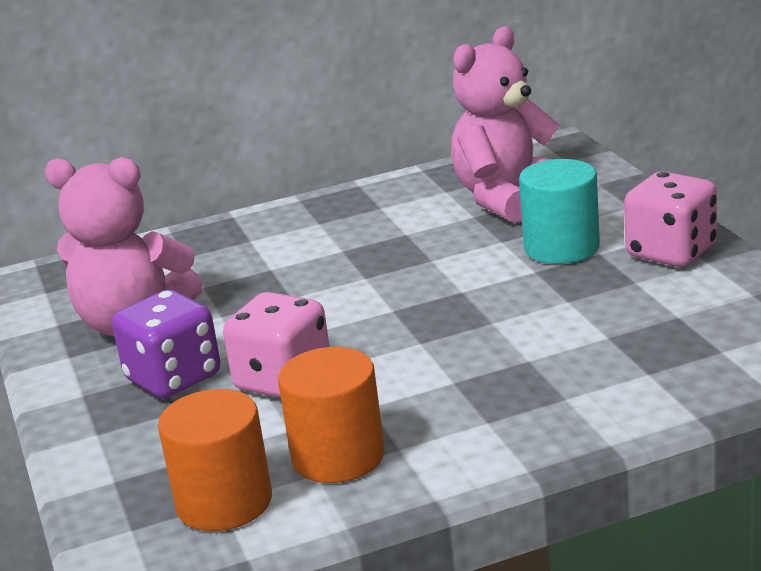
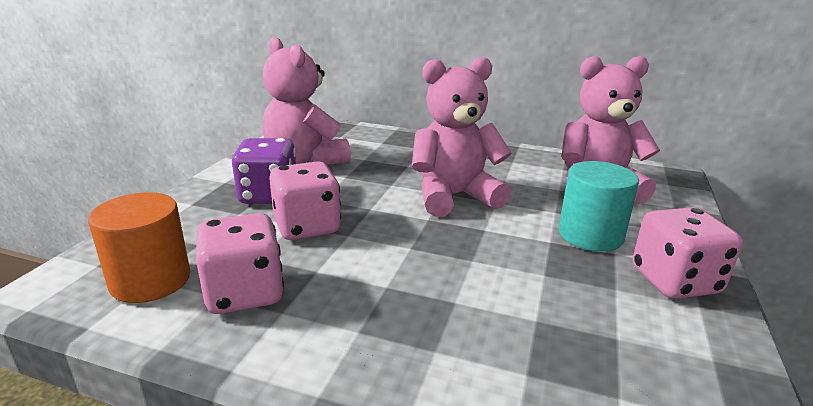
camera: 35 degrees right, 0 degrees up
(338, 457) = (244, 293): orange cylinder -> pink dice
(382, 275) = (454, 196): none -> pink teddy bear

